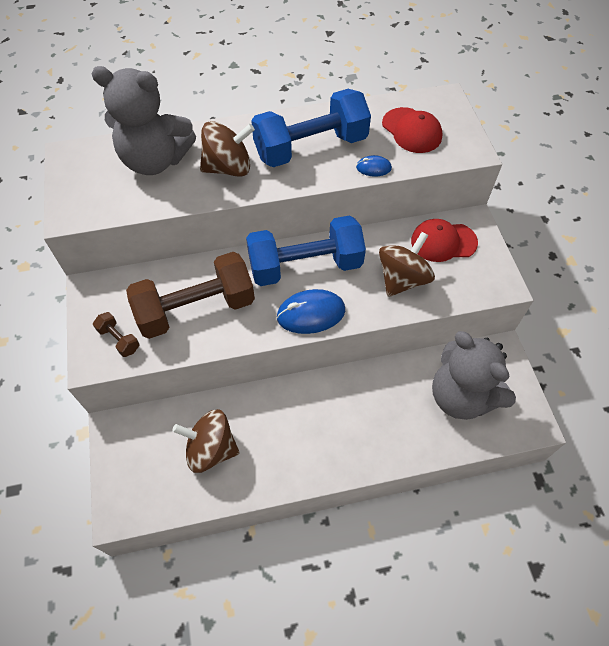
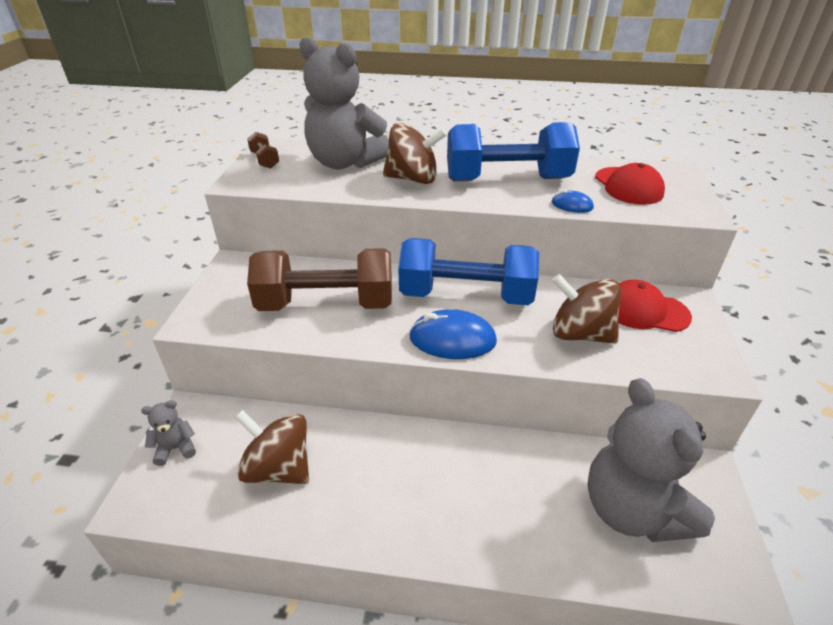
camera: 20 degrees right, 20 degrees down
(119, 339) = (232, 310): brown dumbbell -> brown dumbbell (265, 160)
(122, 461) = (176, 448): none -> grey teddy bear
(402, 279) = (580, 334): brown spinning top -> brown spinning top turned 120 degrees counterclockwise

